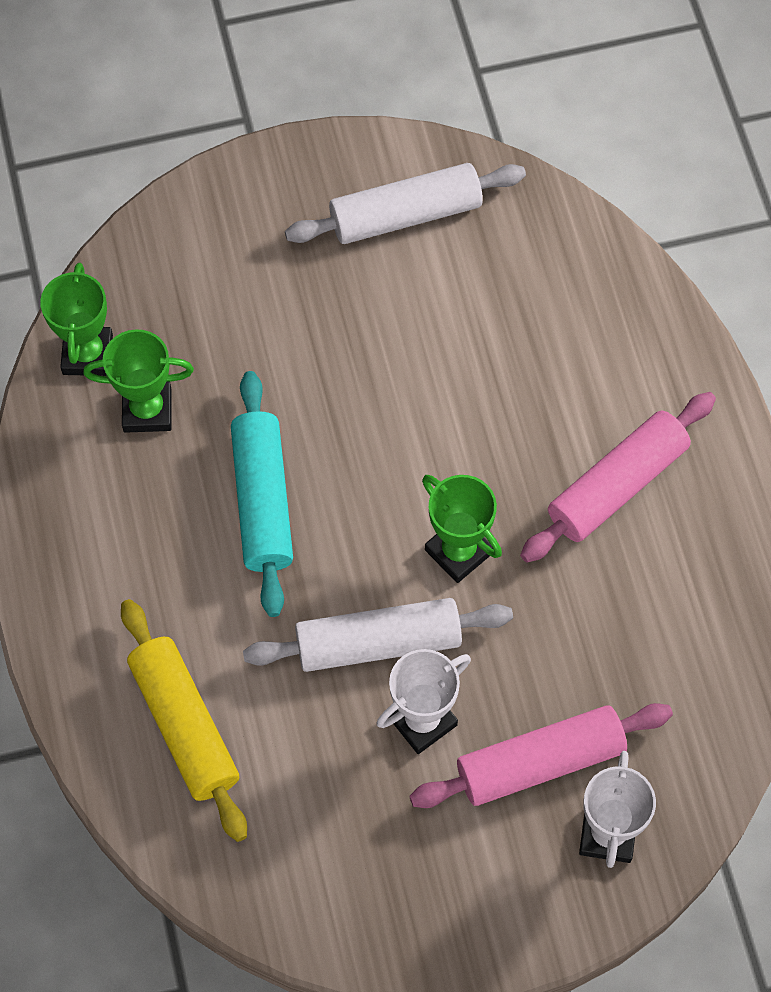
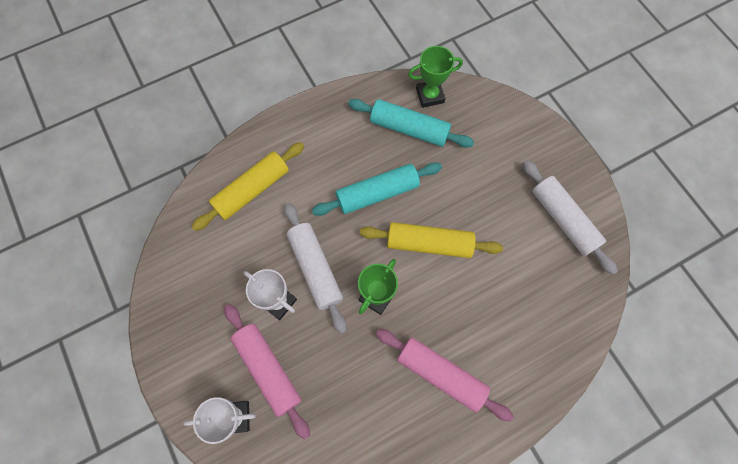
camera: 75 degrees right, 5 degrees up
(147, 410) = (409, 129): green trophy -> turquoise rolling pin
(386, 440) = (429, 243): none -> yellow rolling pin

